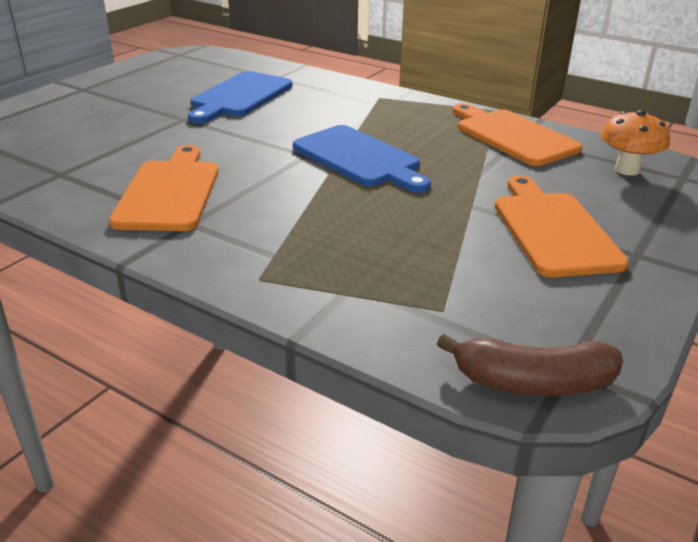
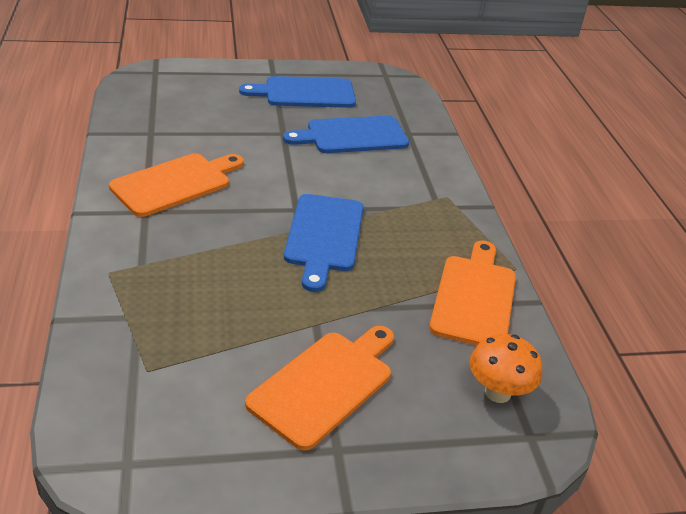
camera: 45 degrees right, 5 degrees up
(141, 89) = (305, 93): none -> blue cutting board
(532, 382) = (95, 450): brown banana -> none

